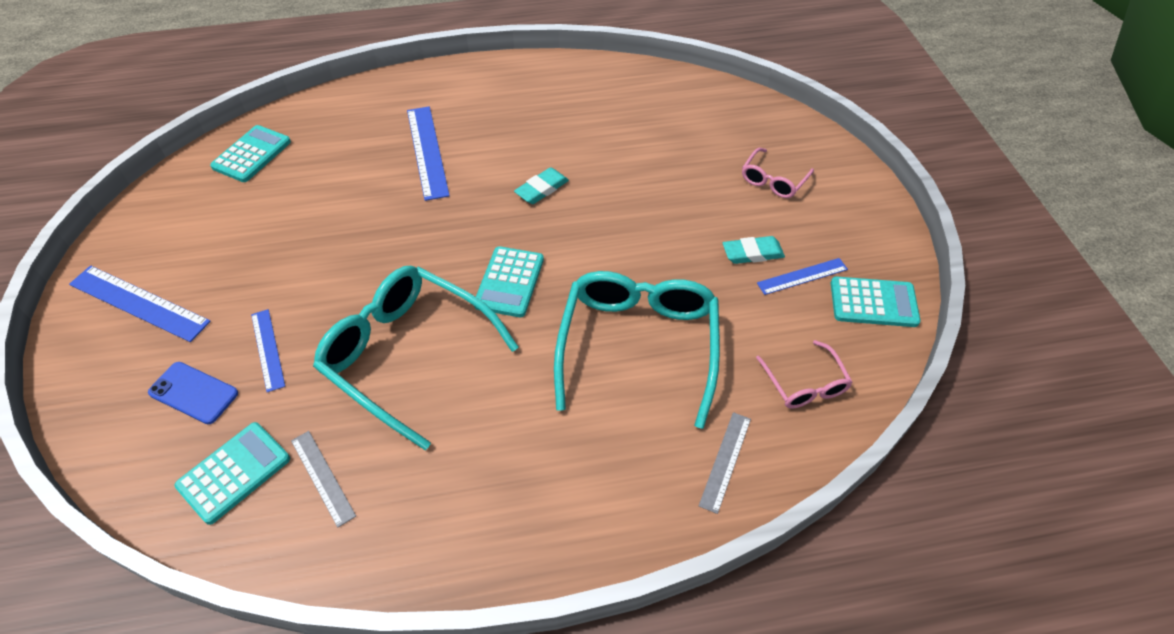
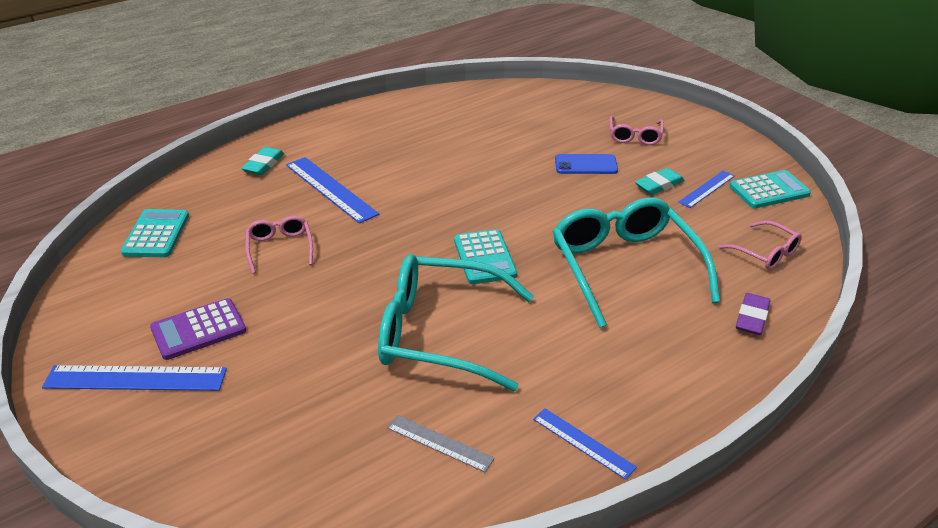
camera: 25 degrees left, 15 degrees down
(193, 393) = (257, 427): blue phone -> blue phone (586, 165)
(217, 271) = (198, 330): none -> purple calculator
(234, 472) = (352, 470): turquoise calculator -> none
(267, 349) = (303, 371): blue ruler -> blue ruler (583, 443)
(339, 205) = (280, 248): none -> pink glasses
(542, 189) = (456, 188): turquoise eraser -> turquoise eraser (263, 164)
(725, 461) = (752, 317): grey ruler -> purple eraser

